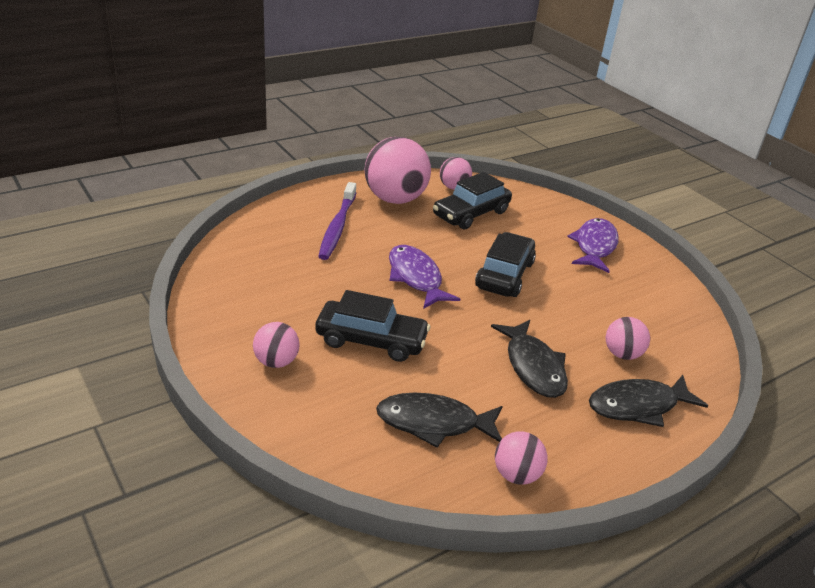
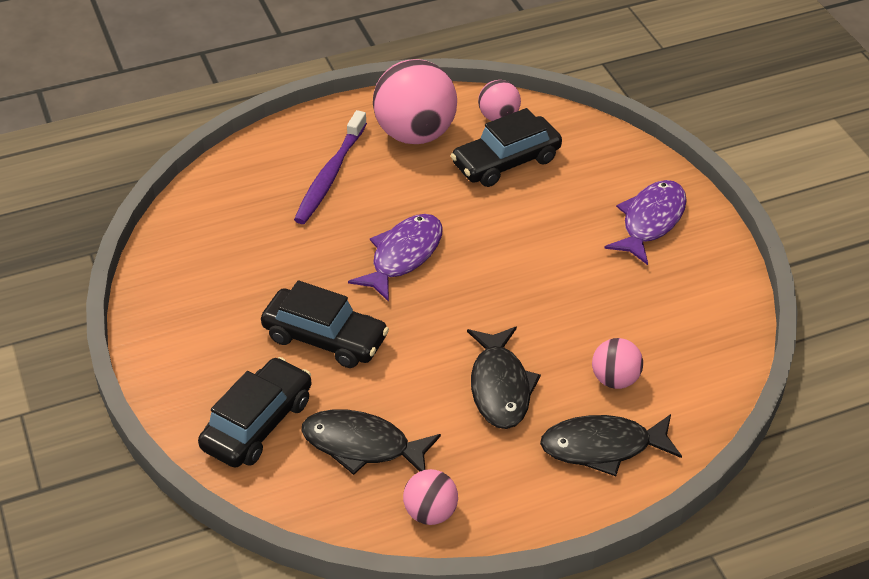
camera: 15 degrees right, 10 degrees up
(276, 362) = (214, 357): pink ball -> none
(416, 278) = (403, 256): purple fish -> purple fish turned 45 degrees clockwise
(504, 275) = (514, 258): black car -> black car (258, 424)

